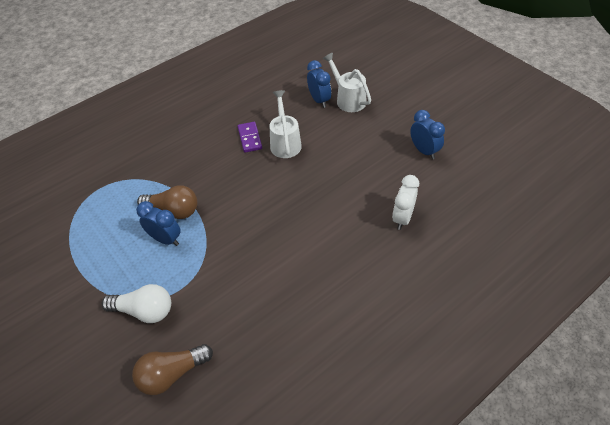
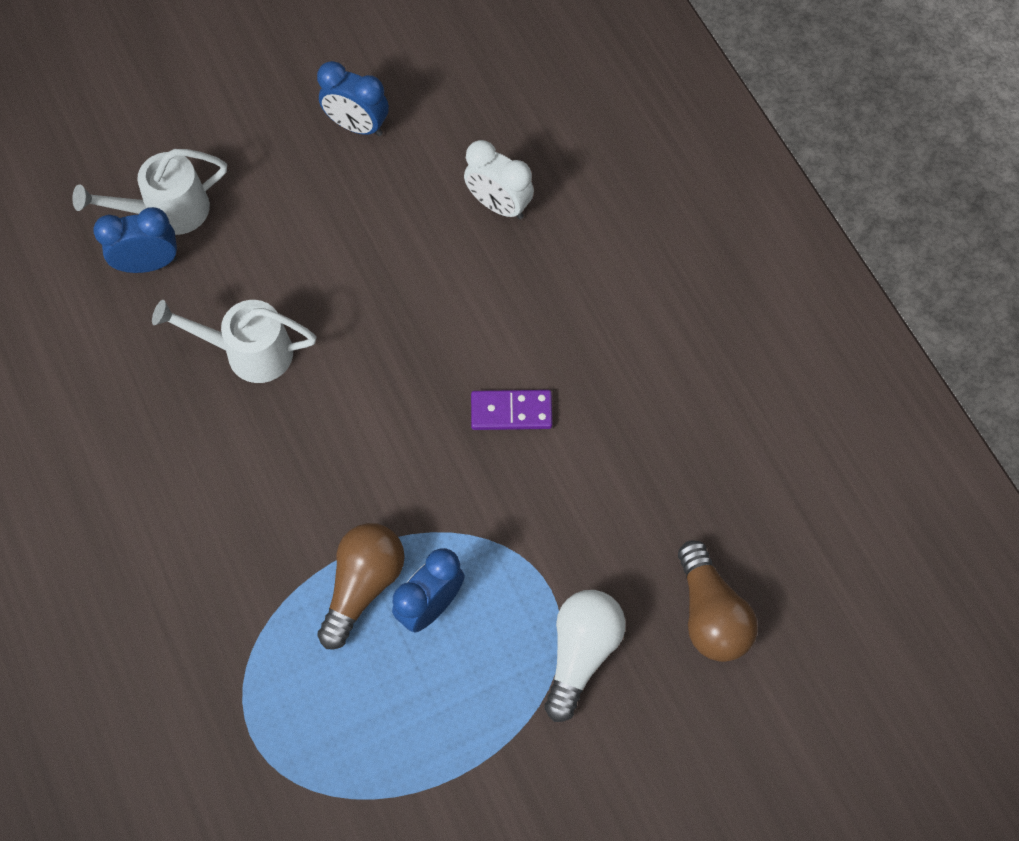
camera: 80 degrees left, 15 degrees up
(249, 138) = (211, 416): purple domino -> purple domino (511, 412)
(424, 151) = (357, 126): blue clock -> blue clock turned 135 degrees counterclockwise

